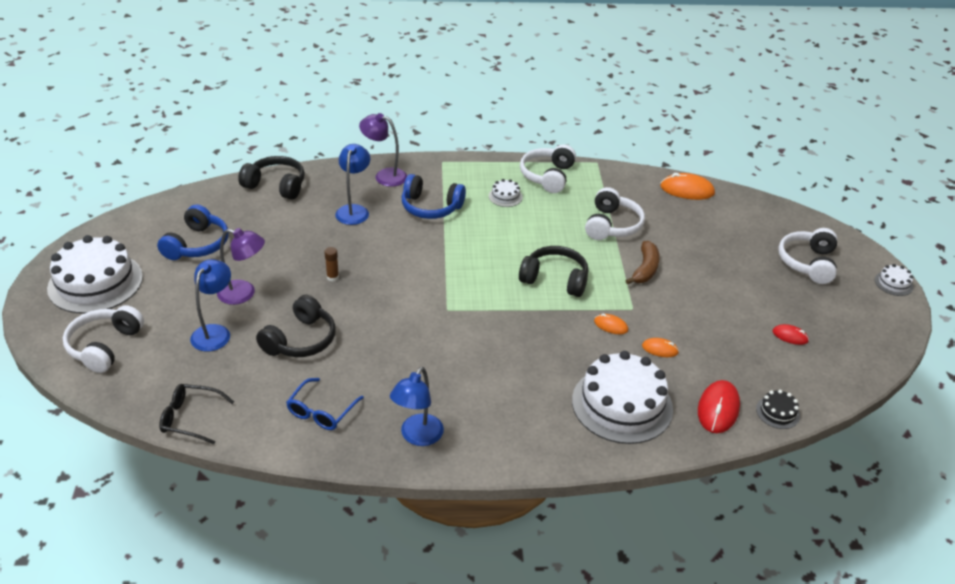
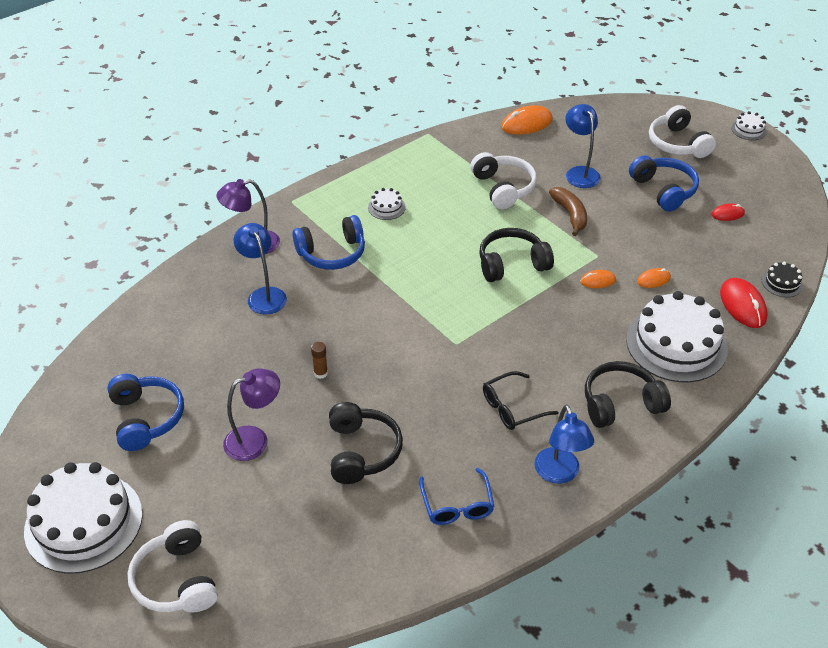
camera: 35 degrees left, 5 degrees up
(190, 418) = (349, 591): black glasses -> black glasses (512, 407)
(215, 332) = (272, 495): blue lamp -> blue lamp (579, 172)
(276, 185) = (155, 311): black headphones -> black headphones (620, 403)
(547, 176) = (401, 168): white headphones -> none
(751, 291) = (664, 190): none -> blue headphones

